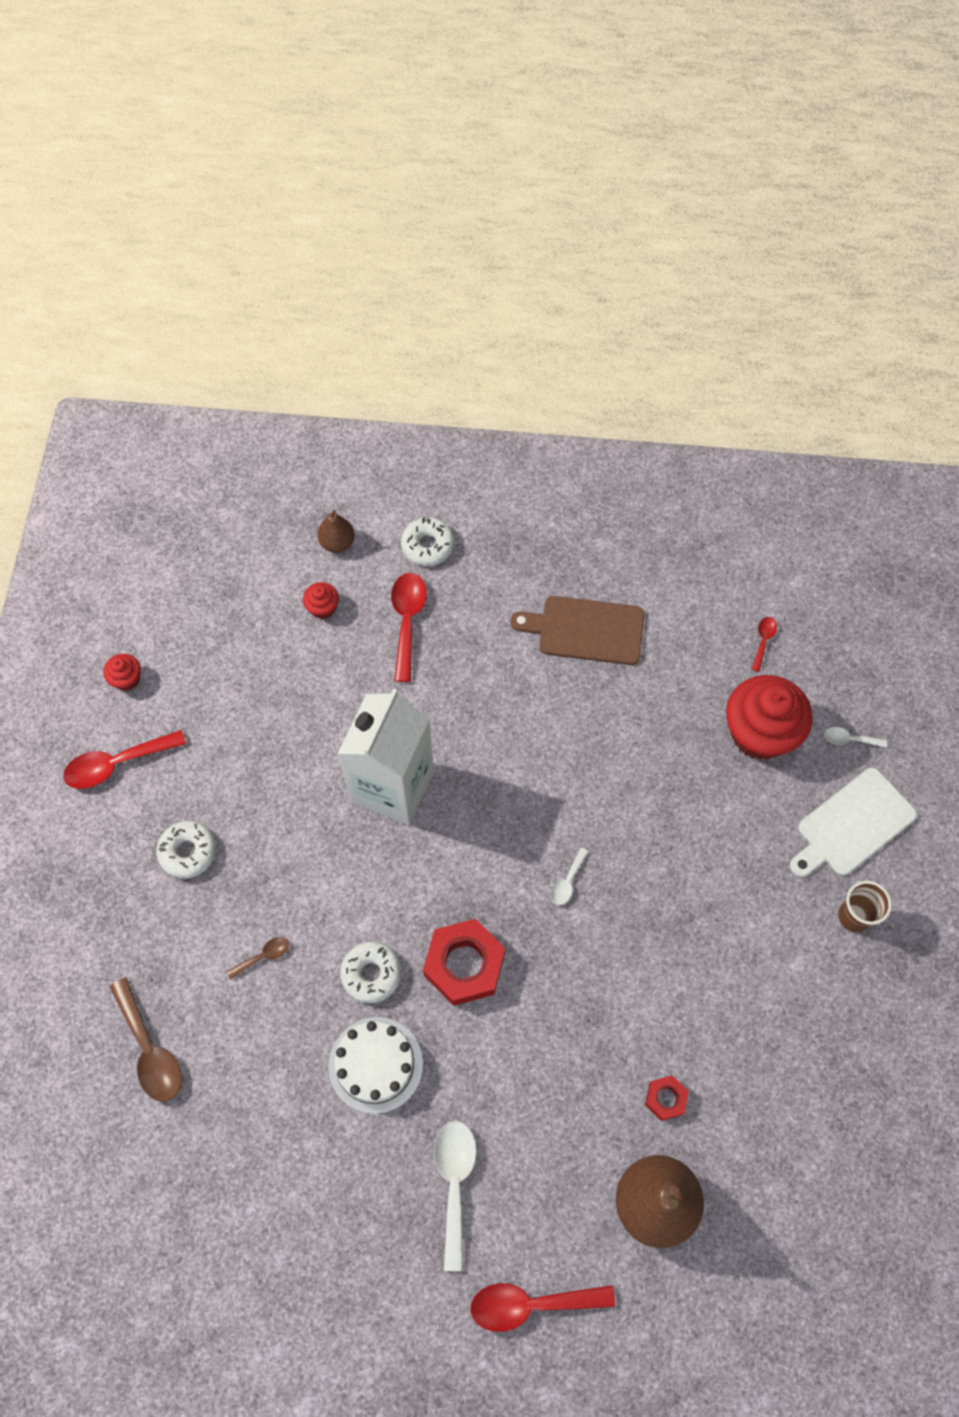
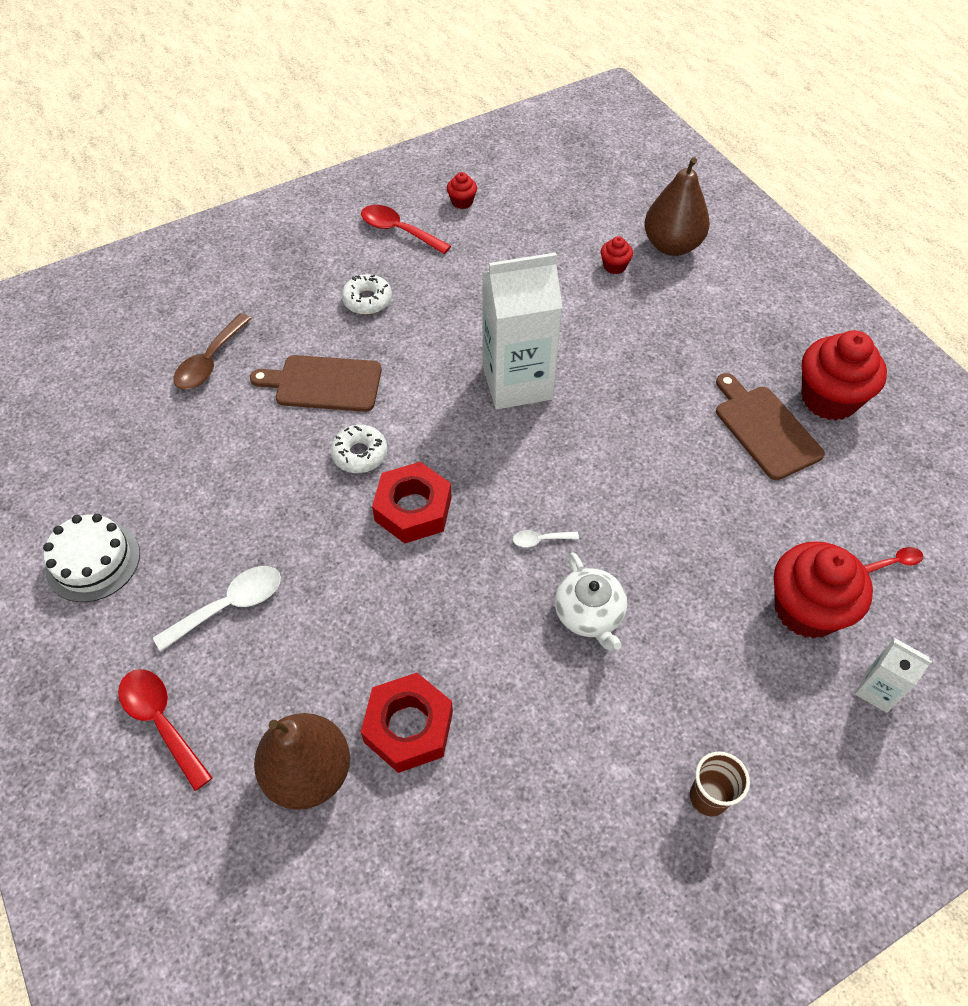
camera: 55 degrees right, 10 degrees down
(263, 956) = (324, 383): brown spoon -> brown cutting board
(337, 543) = (672, 245): brown pear -> brown pear, size x1.89
(375, 1065) = (290, 497): white cake -> white cake (93, 561)
(407, 621) = (654, 317): red spoon -> none
(427, 545) = (725, 294): white donut -> none
(592, 560) = (829, 399): none -> red cupcake
(659, 892) = (589, 614): none -> white teapot
(665, 1099) = (408, 727): red nut -> red nut, size x1.98
(849, 739) = (877, 690): white spoon -> white carton
(852, 825) = (797, 742): white cutting board -> none

